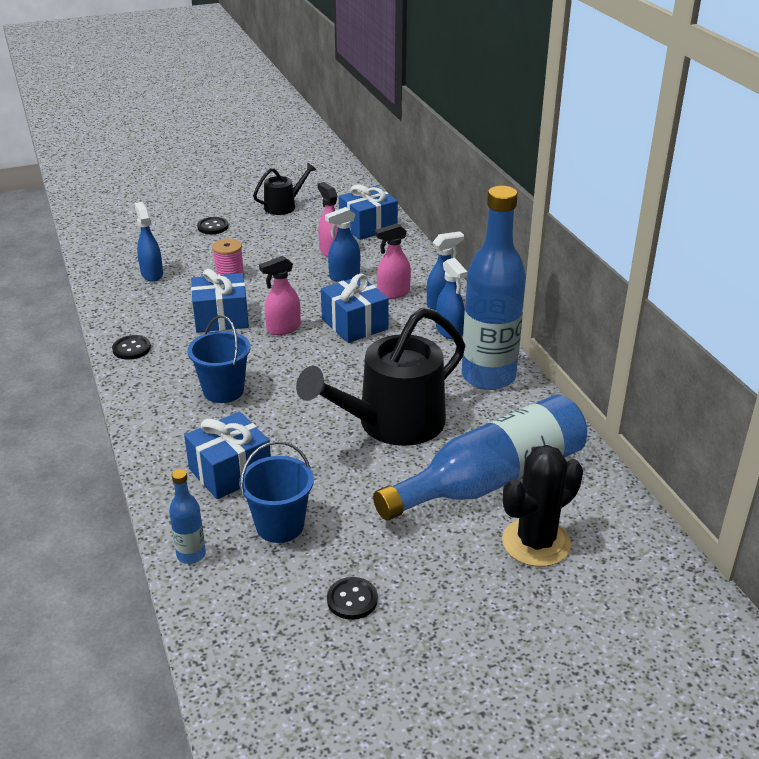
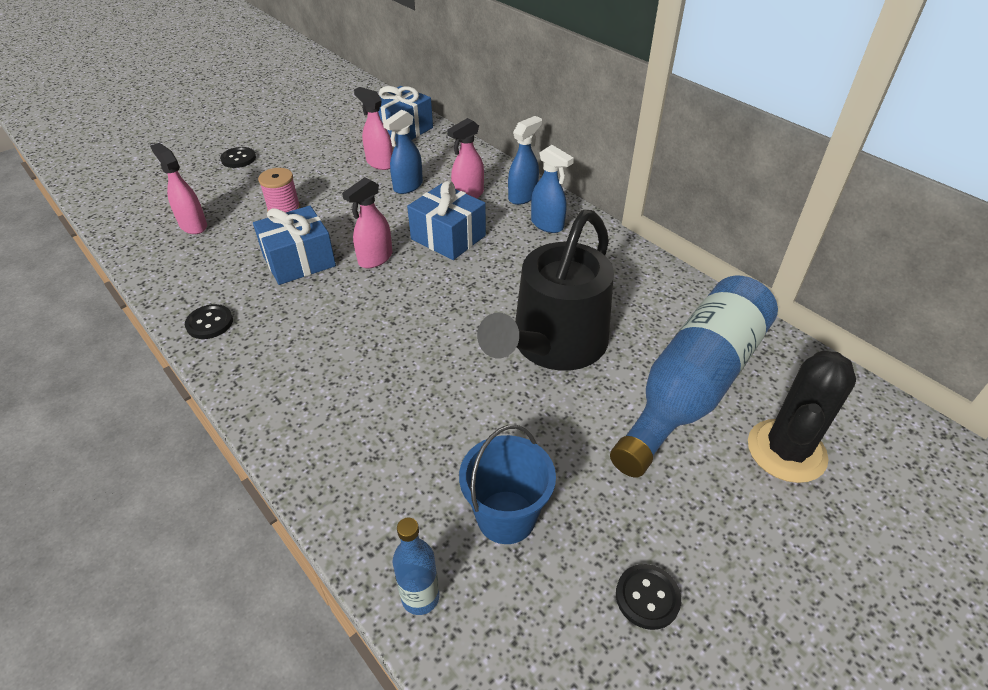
camera: 20 degrees left, 10 degrees up
(152, 274) = (193, 225): blue spray bottle -> pink spray bottle
(223, 391) = (346, 351): blue bucket -> none
(230, 471) = (408, 457): blue gift -> none
(283, 206) = (304, 124): black watering can -> none
(488, 376) = (615, 266): blue bottle -> none

